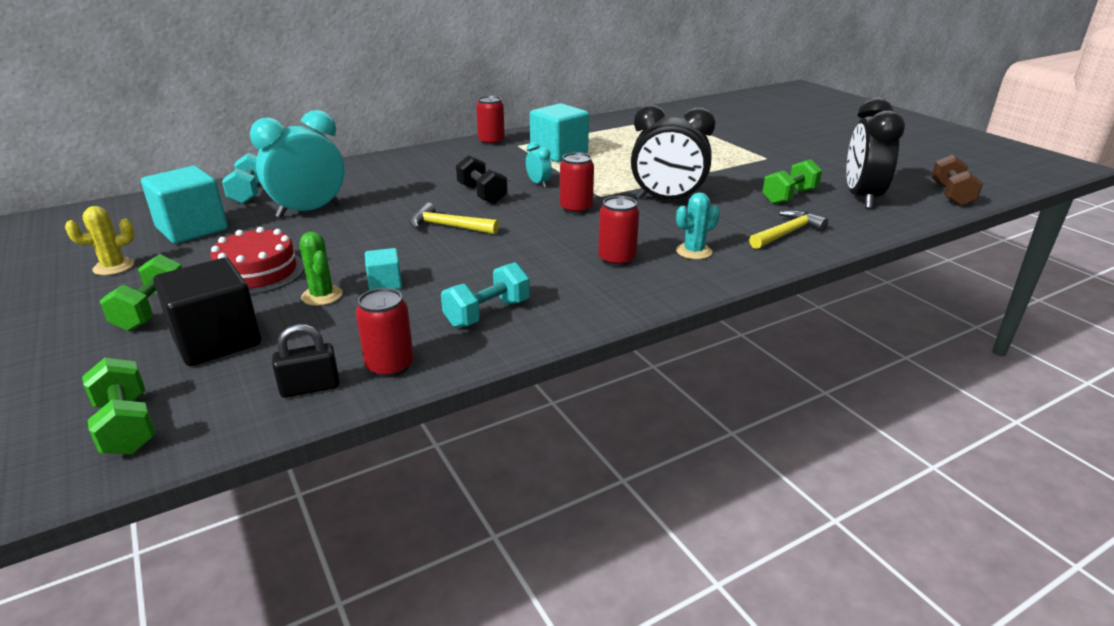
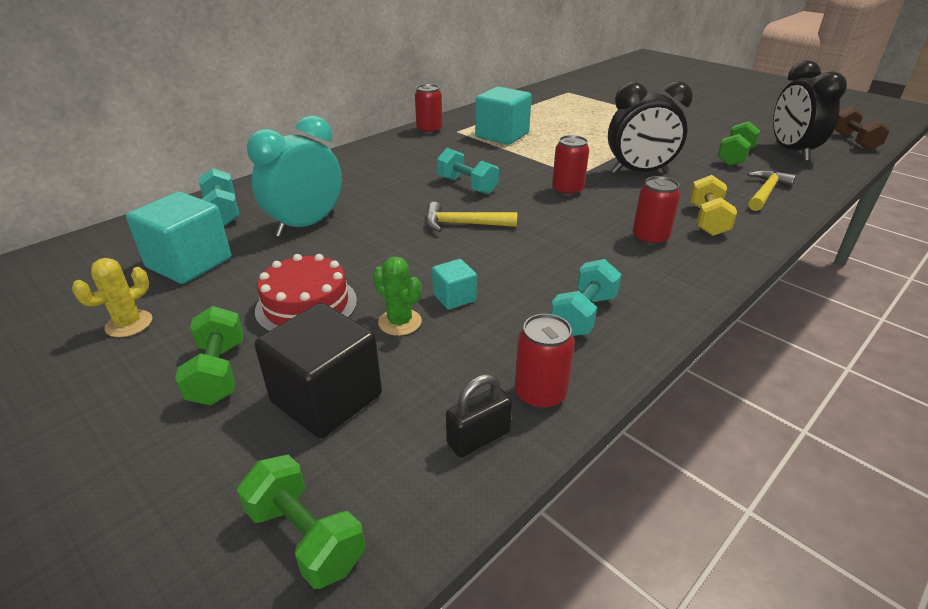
camera: 15 degrees left, 5 degrees up
(482, 194) = (467, 186): black dumbbell -> turquoise dumbbell
(538, 184) = (510, 168): turquoise clock -> none
(694, 251) = (707, 220): turquoise cactus -> yellow dumbbell

